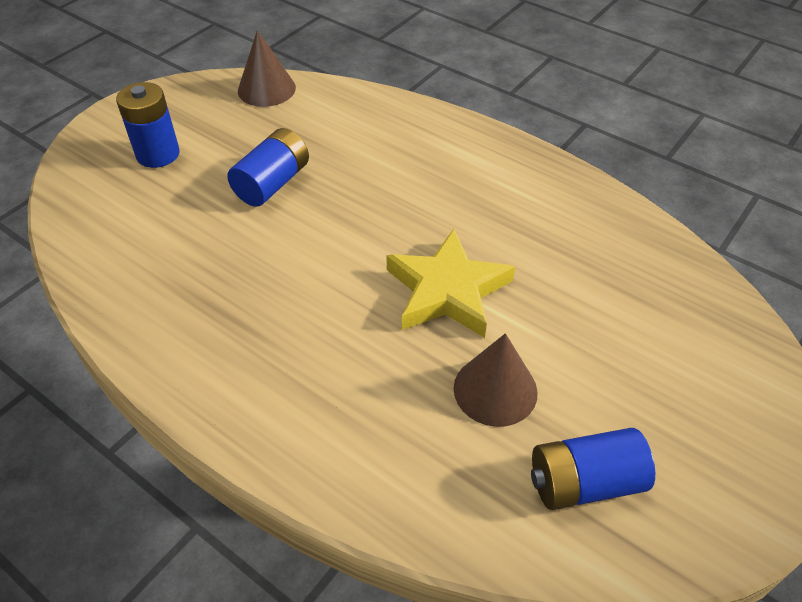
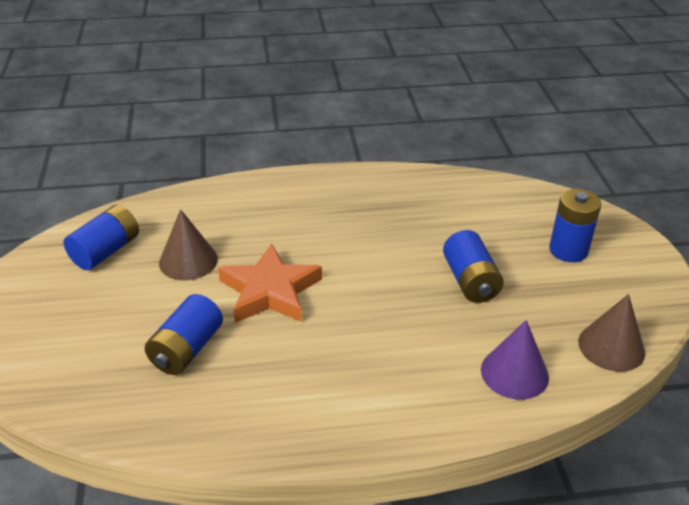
camera: 135 degrees right, 10 degrees down
(352, 114) = (514, 373): none -> purple cone
(447, 290) = (270, 291): yellow star -> orange star
(578, 284) = (186, 349): none -> blue battery

